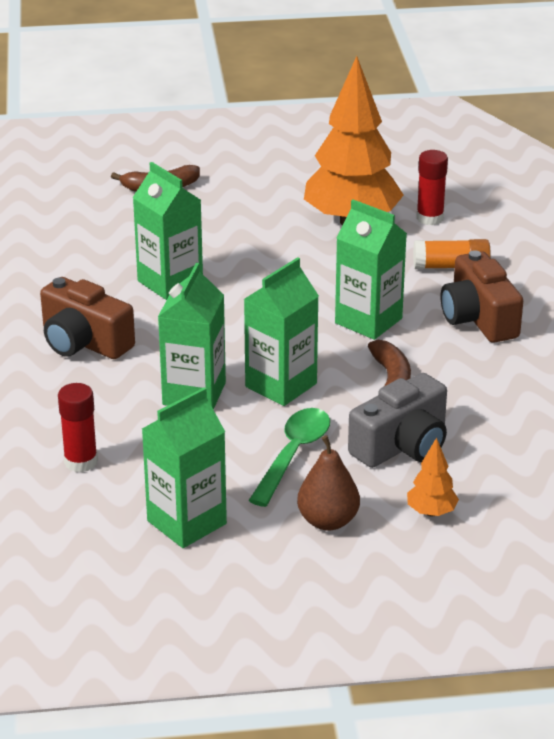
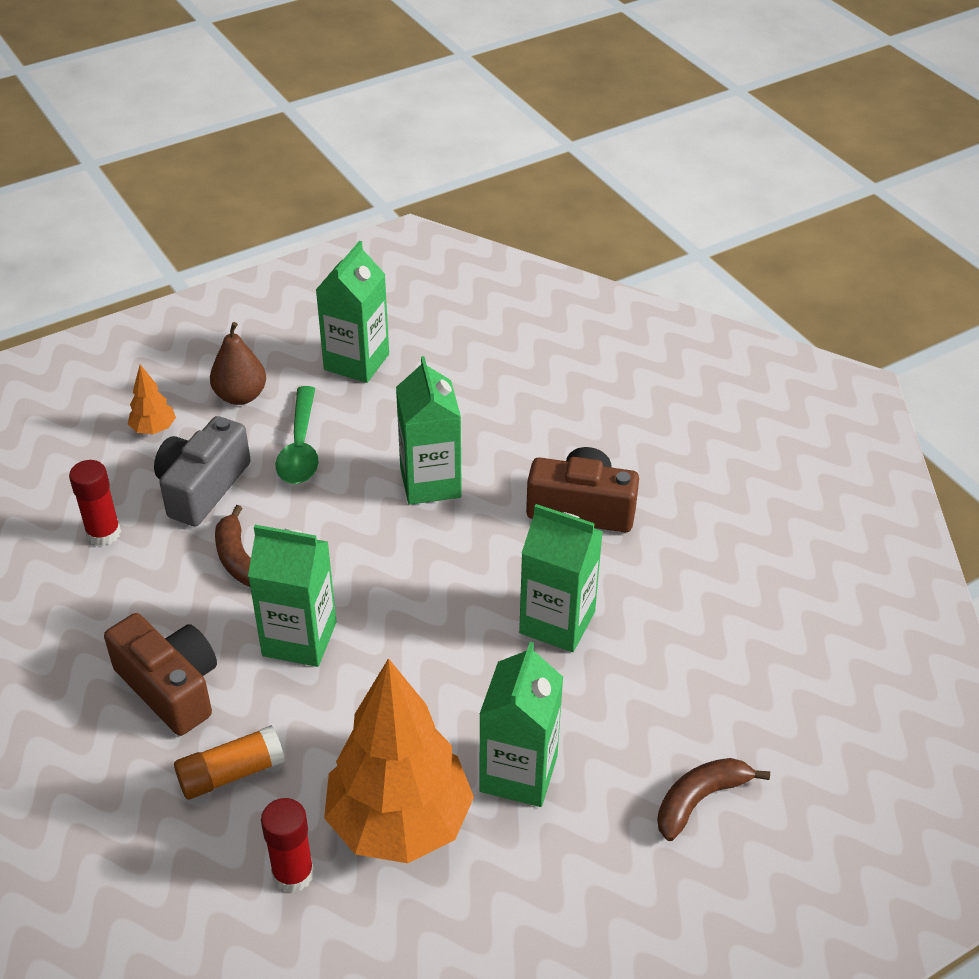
camera: 155 degrees right, 10 degrees up
(81, 461) = (481, 386): red glue stick -> red glue stick (103, 533)
(281, 385) = (352, 519): green carton -> green carton (518, 773)

